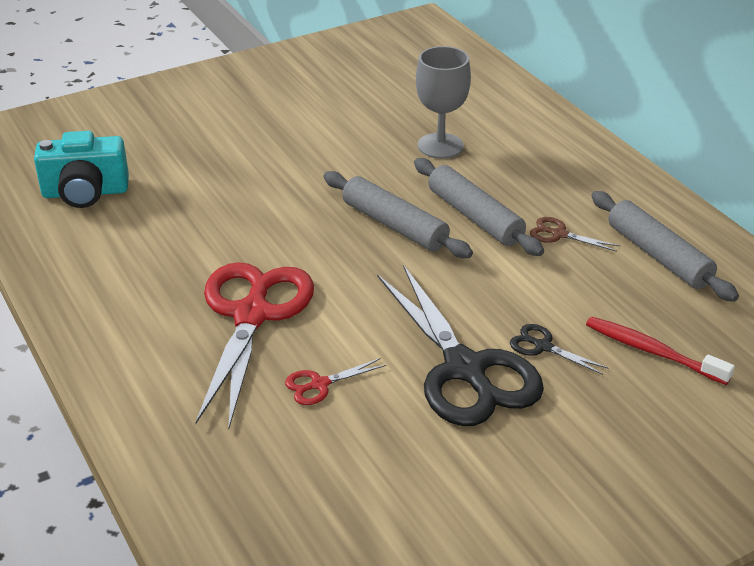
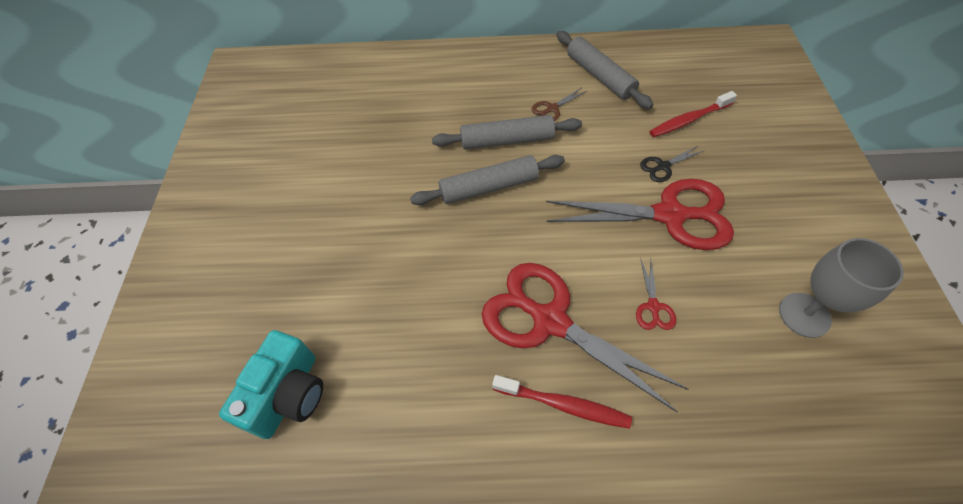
camera: 60 degrees left, 20 degrees up
(163, 349) = (563, 405): none -> red toothbrush
(440, 146) = (409, 122): grey goblet -> grey goblet (804, 315)
(465, 369) = (669, 215): black scissors -> red scissors
(658, 256) = (599, 76): grey rolling pin -> grey rolling pin turned 60 degrees clockwise

